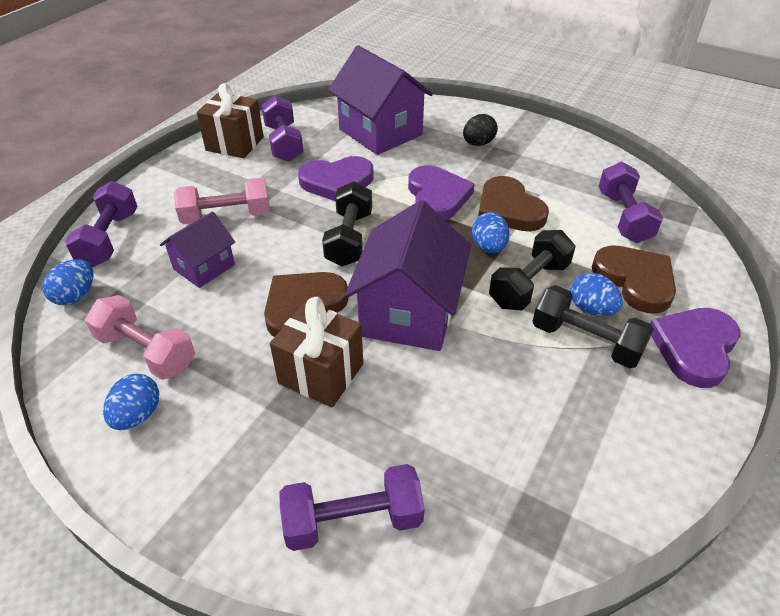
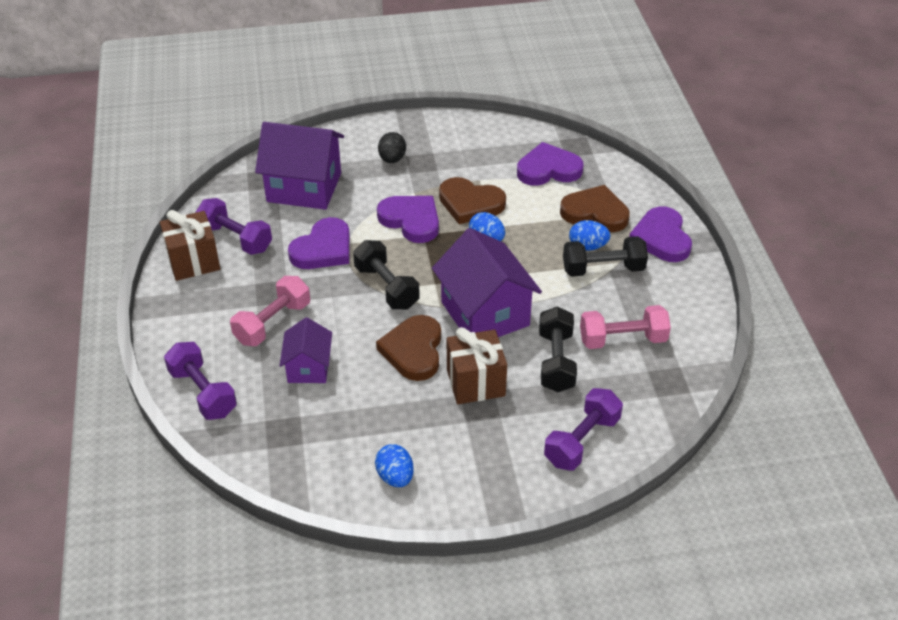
camera: 40 degrees left, 0 degrees up
(76, 296) = (241, 443): blue egg -> none
(146, 352) = (347, 442): pink dumbbell -> pink dumbbell (622, 339)
(529, 285) = (537, 252): black dumbbell -> black dumbbell (556, 361)
(623, 217) = (548, 169): purple dumbbell -> purple heart

